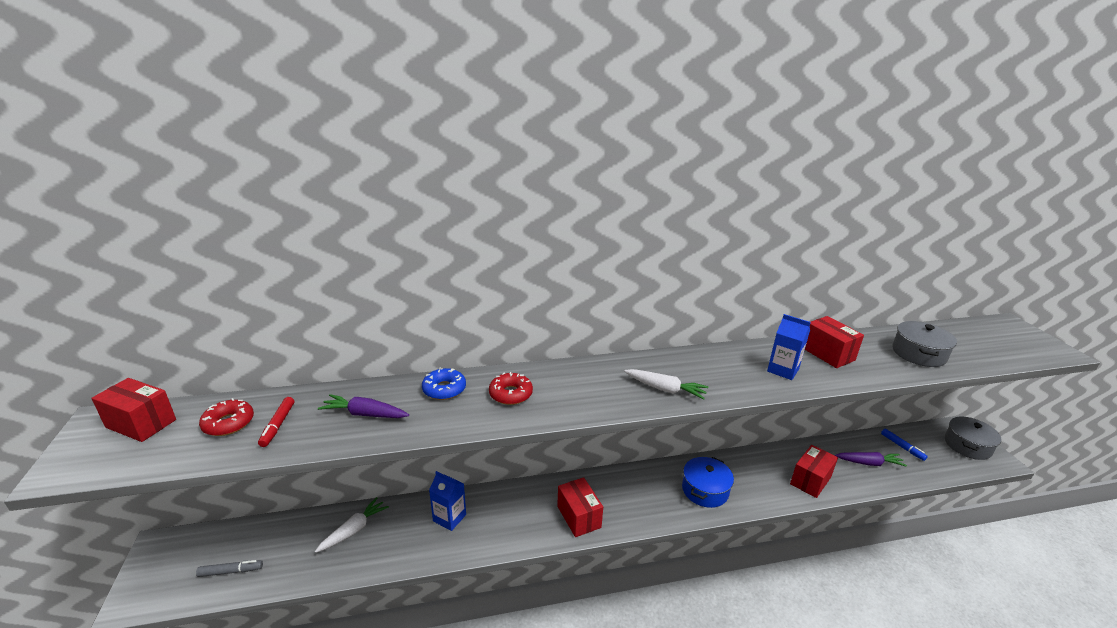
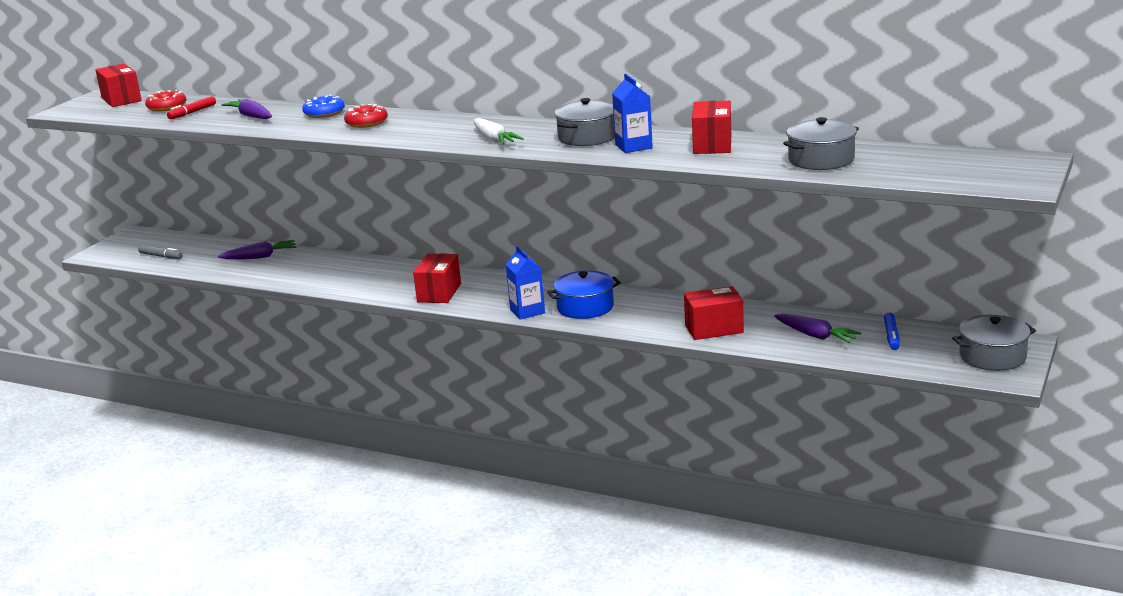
camera: 40 degrees right, 5 degrees down
(354, 530) = (260, 257): white carrot -> purple carrot
(449, 518) = (336, 268): blue carton -> blue carton (527, 311)
(731, 367) = (587, 137): none -> grey pot

